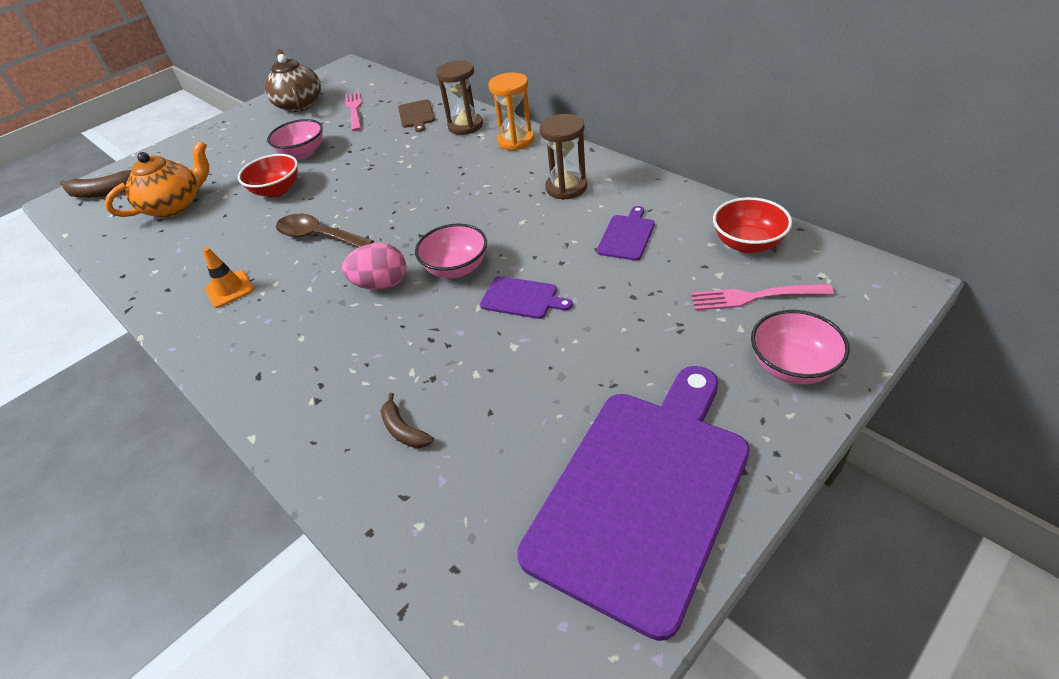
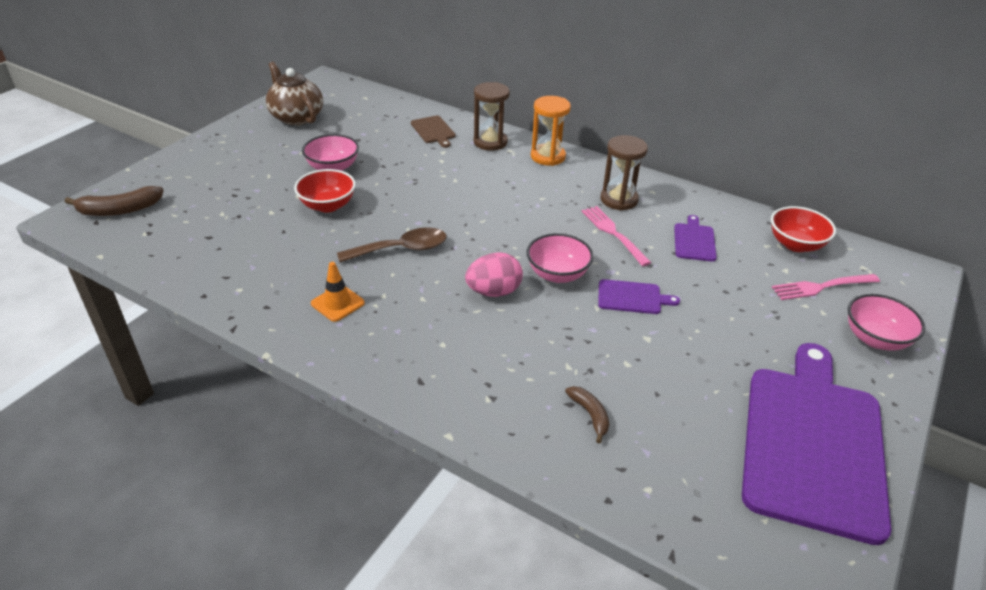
camera: 20 degrees left, 5 degrees down
(175, 206) = (218, 223): orange teapot -> none
(318, 236) = (401, 249): brown spoon -> brown spoon turned 150 degrees clockwise
(354, 109) = (363, 124): pink fork -> pink fork (613, 233)
(404, 430) = (590, 415): brown banana -> brown banana turned 150 degrees counterclockwise

